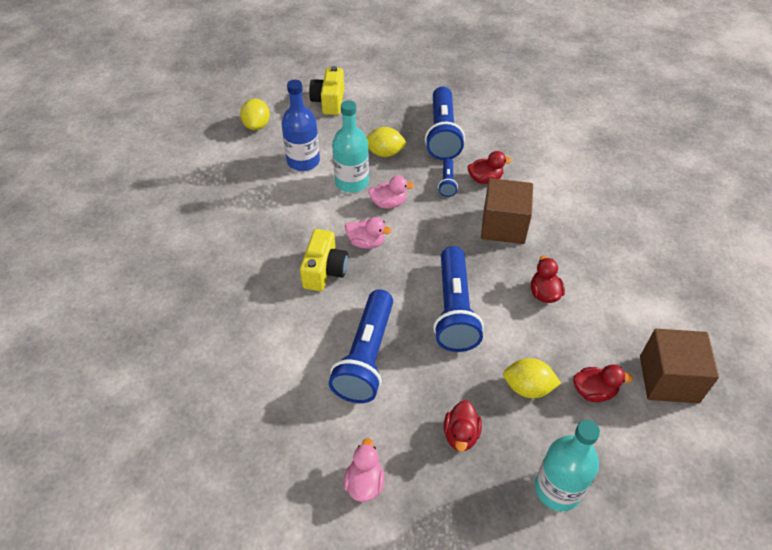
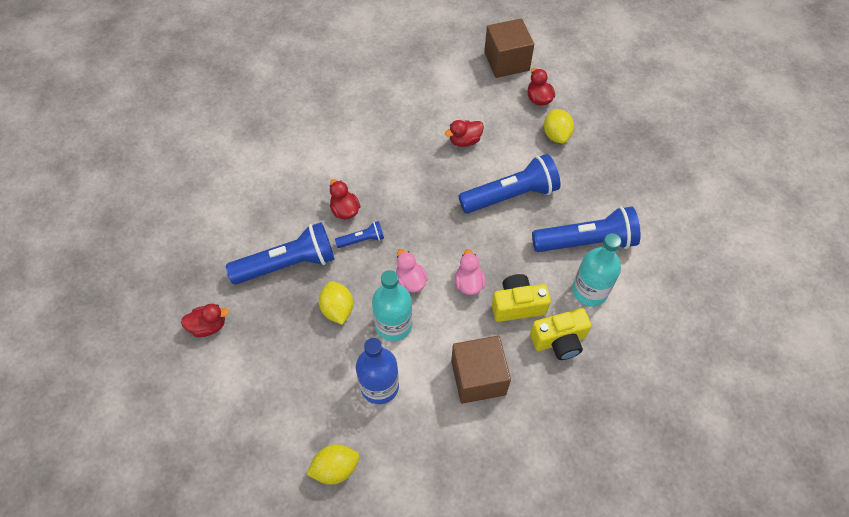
camera: 110 degrees left, 10 degrees up
(329, 101) = (264, 402): yellow camera -> yellow camera (559, 340)
(364, 483) = (682, 209): pink duck -> none
(461, 435) = (615, 164): red duck -> red duck (208, 326)
(503, 226) = (401, 182): brown cube -> brown cube (478, 377)
(557, 489) = (621, 106): turquoise bottle -> turquoise bottle (589, 291)

